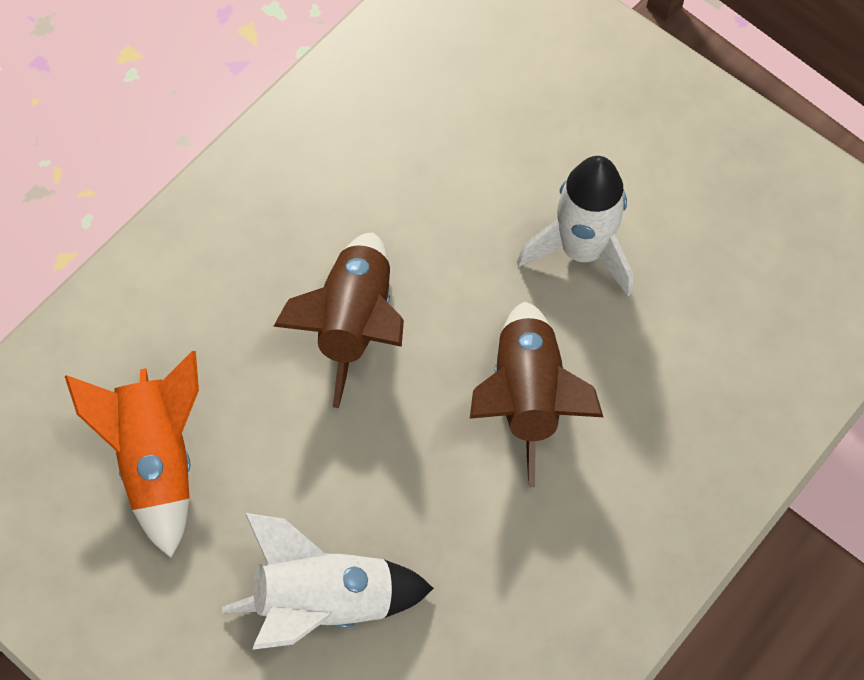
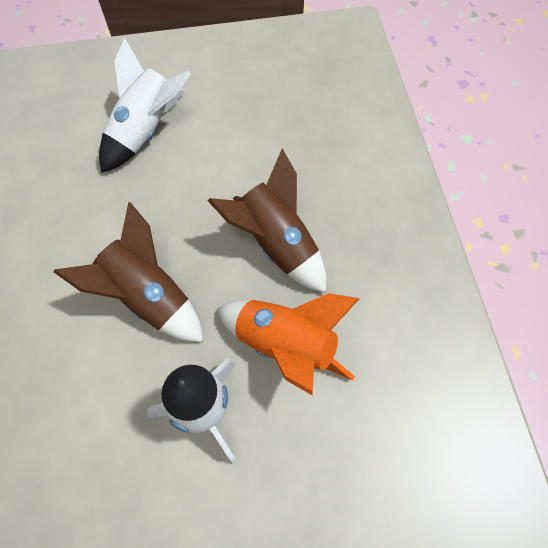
camera: 130 degrees right, 0 degrees up
(158, 460) = (281, 112): orange rocket -> orange rocket (285, 345)

